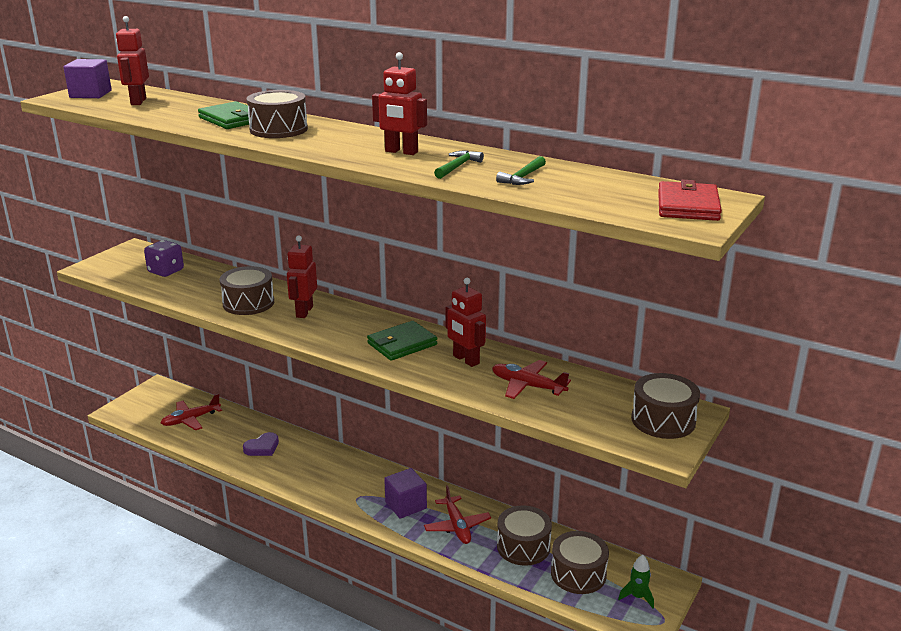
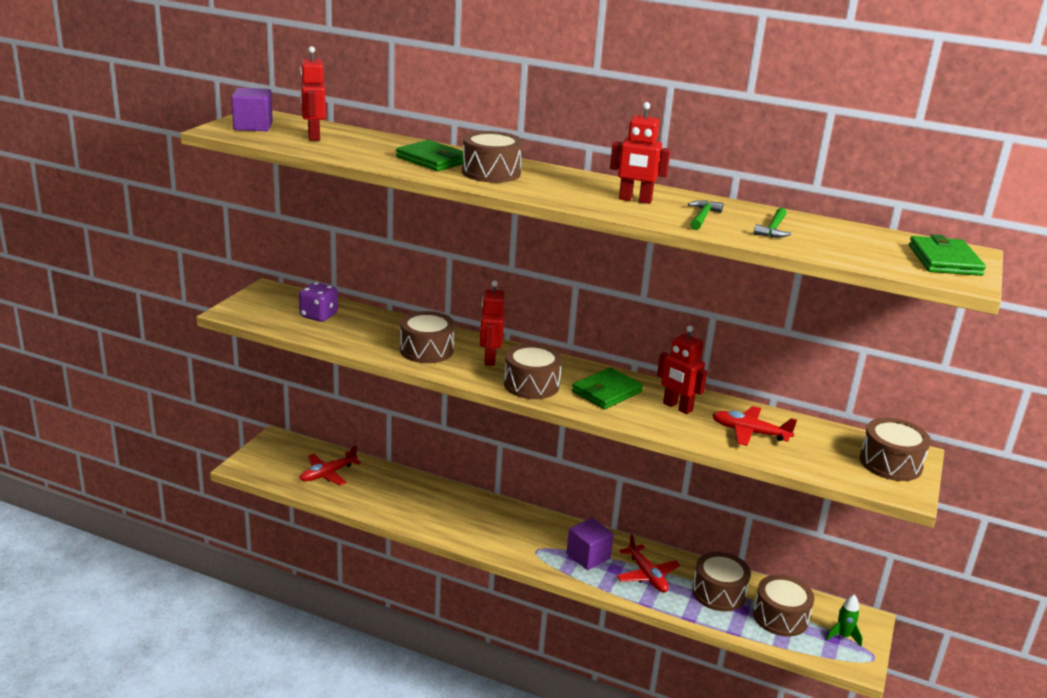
camera: 10 degrees left, 0 degrees up
(262, 447) = (417, 501): purple heart -> none
(331, 336) = (531, 385): none -> brown drum
(687, 206) = (944, 260): red wallet -> green wallet

